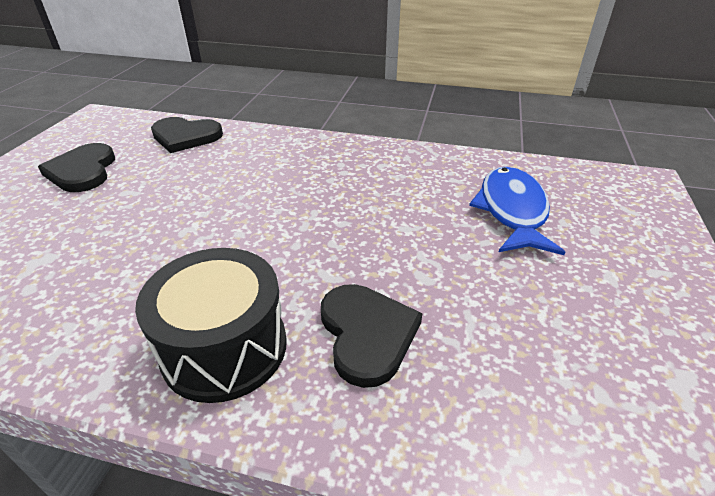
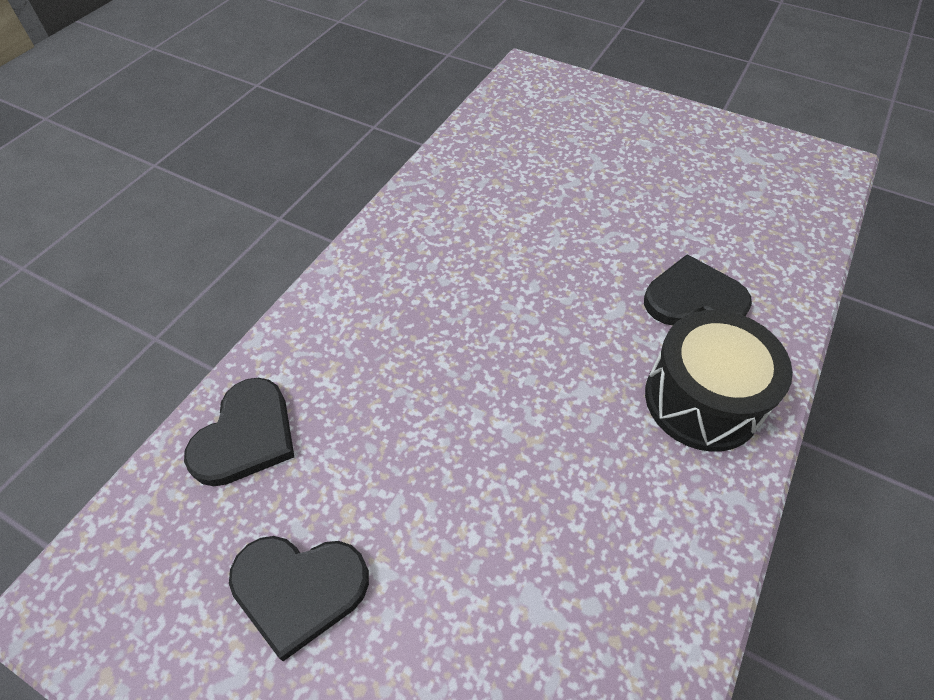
camera: 75 degrees left, 15 degrees up
(512, 211) = (549, 162): blue fish -> none

